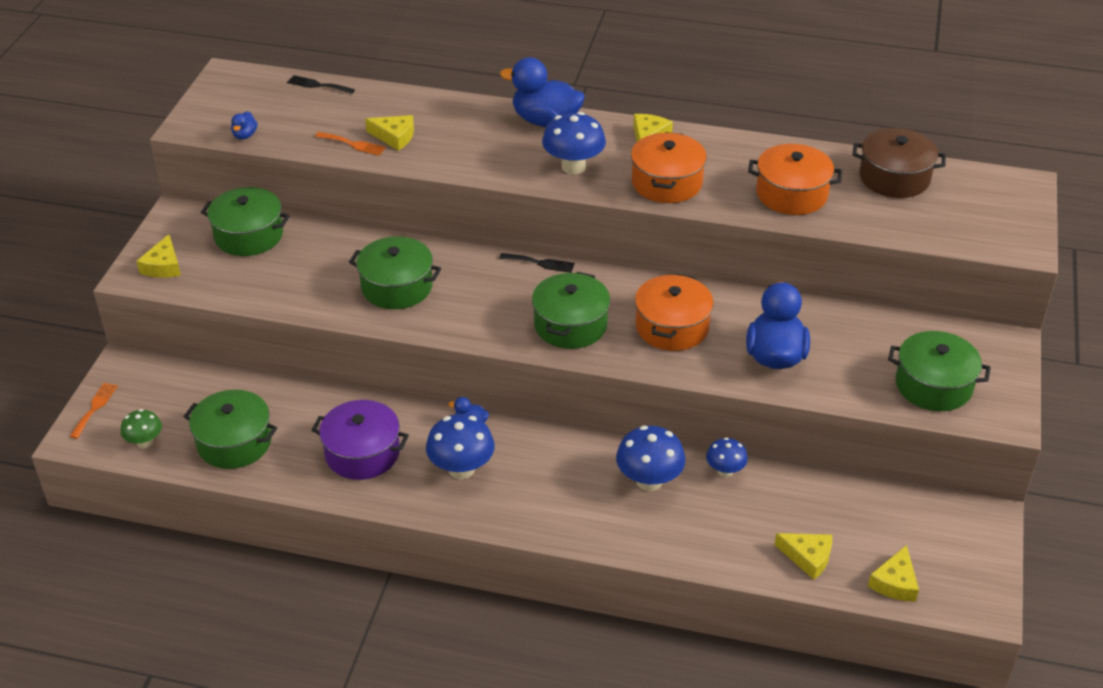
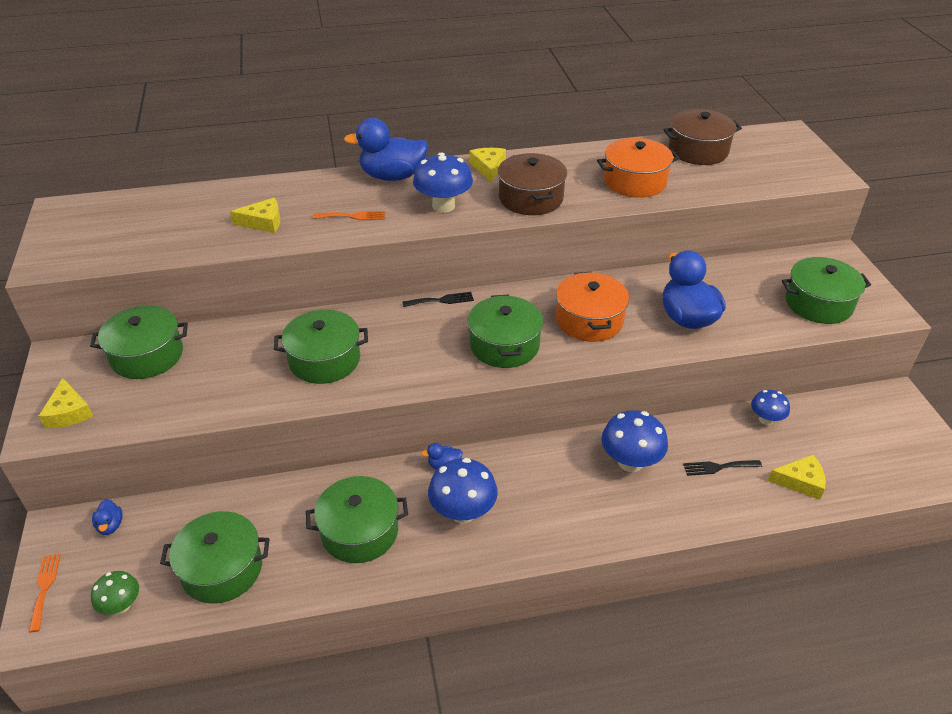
camera: 25 degrees left, 0 degrees up
(245, 135) = (109, 258): blue duck -> blue duck (110, 525)
(318, 85) = (160, 197): black fork -> black fork (718, 467)
(353, 144) = (227, 238): orange fork -> orange fork (353, 216)
(362, 453) = (359, 531): purple pot -> green pot
(667, 182) = (531, 198): orange pot -> brown pot
(725, 471) = (683, 431): blue mushroom -> blue mushroom (766, 419)
(895, 582) = (878, 477): yellow cheese -> none

